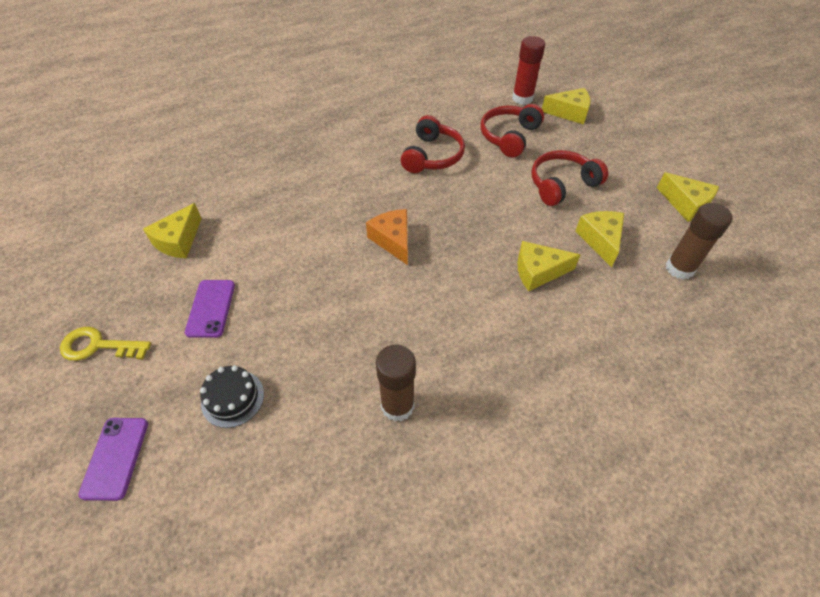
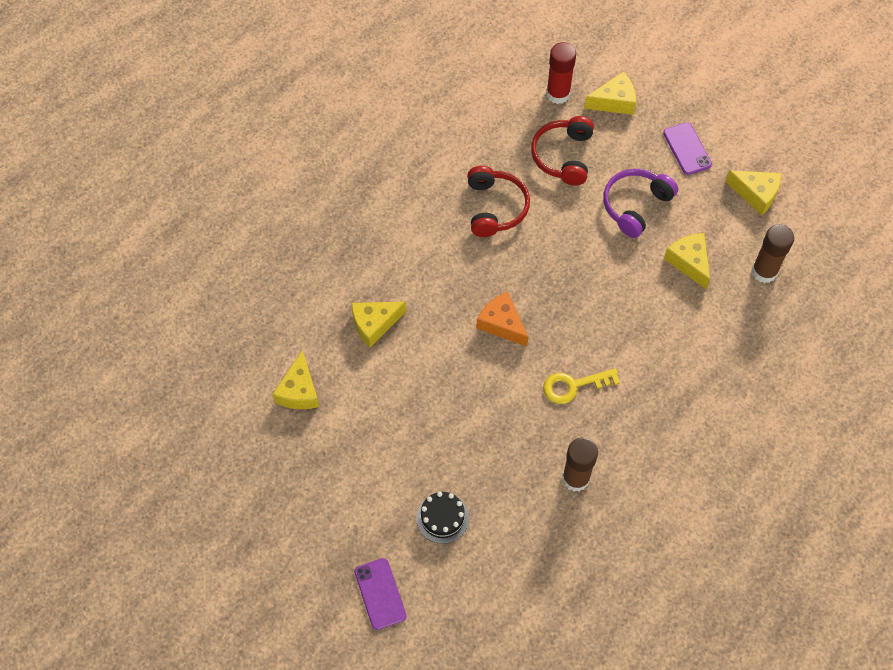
camera: 20 degrees left, 10 degrees up
(98, 346) = (299, 515): yellow key -> yellow key (573, 386)
(211, 308) = (374, 448): purple phone -> purple phone (687, 149)
(538, 272) = (644, 315): yellow cheese -> yellow cheese (374, 324)
(562, 185) = (635, 206): red headphones -> purple headphones

